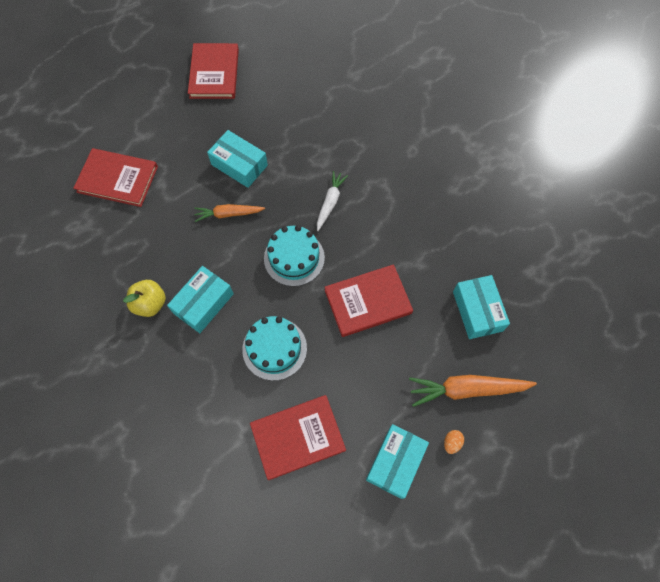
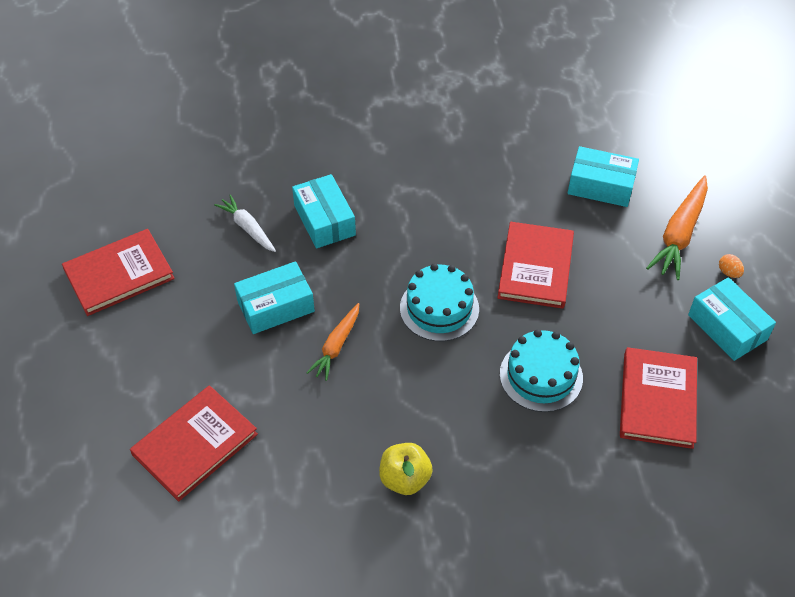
camera: 60 degrees left, 15 degrees down
(203, 303) = (440, 422): turquoise box -> turquoise box (324, 220)
(214, 73) = (119, 274): red book -> red book turned 60 degrees counterclockwise
(330, 202) = (391, 244): white carrot -> white carrot (247, 228)

